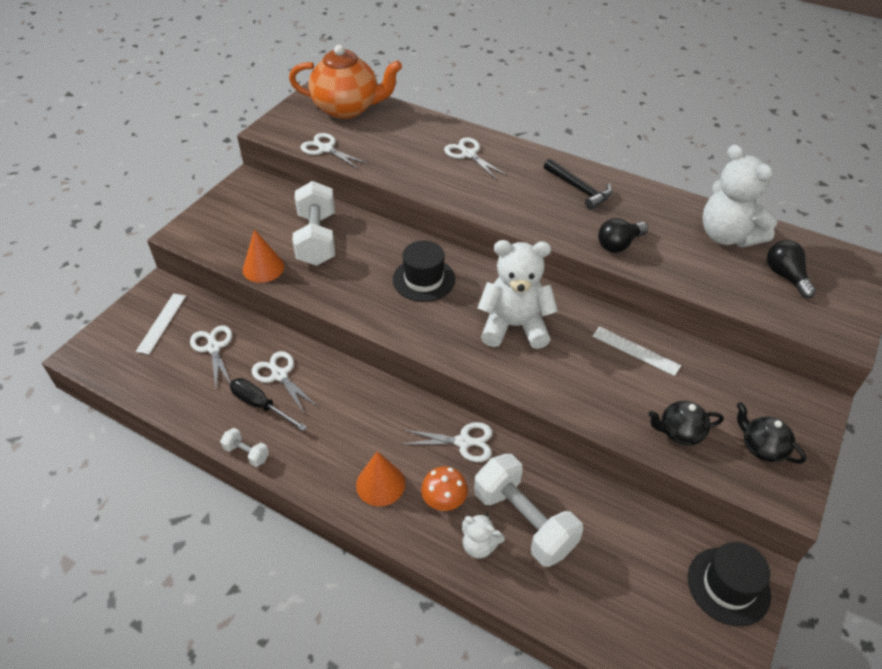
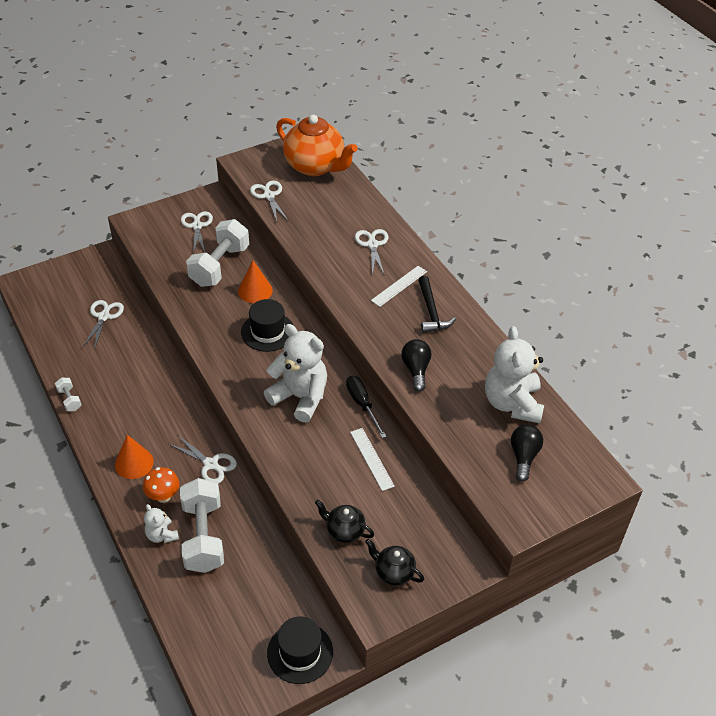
camera: 30 degrees right, 0 degrees up
(161, 323) = (84, 283): white ruler -> white ruler (399, 286)
(260, 405) = (102, 372): black screwdriver -> black screwdriver (362, 404)
(263, 268) = (166, 272): orange cone -> orange cone (255, 290)
(279, 375) = (130, 357): white scissors -> white scissors (197, 226)
(619, 244) = (416, 370): black light bulb -> black light bulb turned 90 degrees clockwise
(761, 447) = (393, 572): black teapot -> black teapot turned 45 degrees counterclockwise

